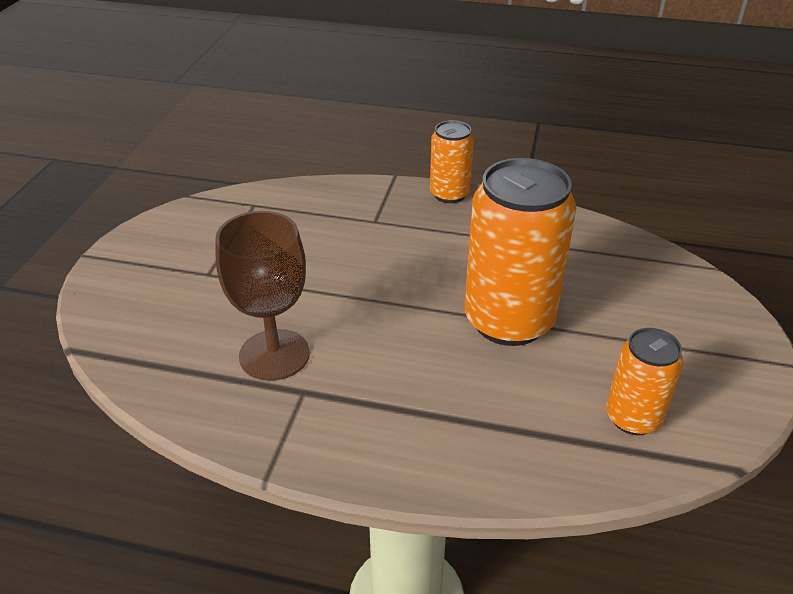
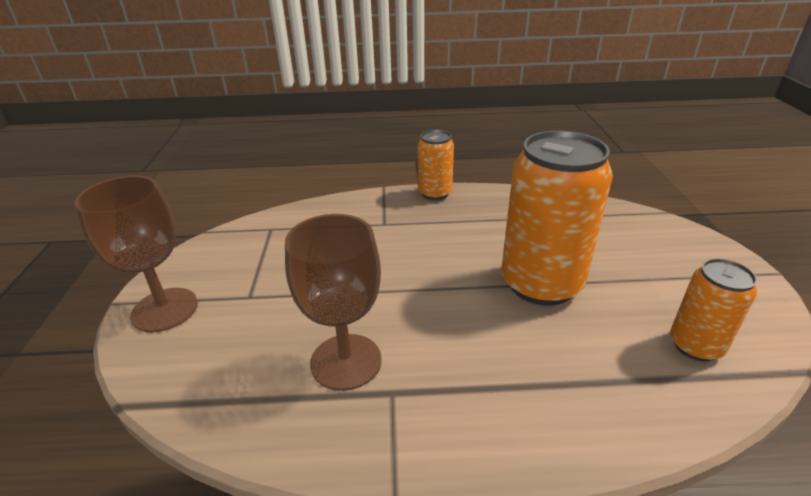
camera: 15 degrees left, 5 degrees down
(128, 270) = (165, 309): none -> brown goblet

